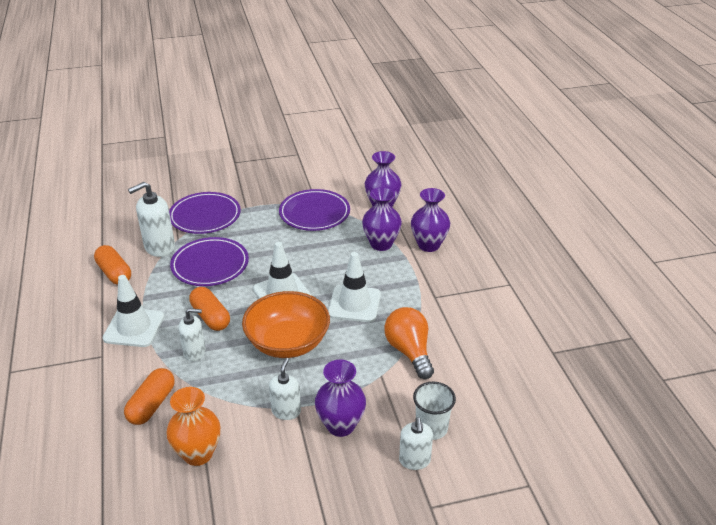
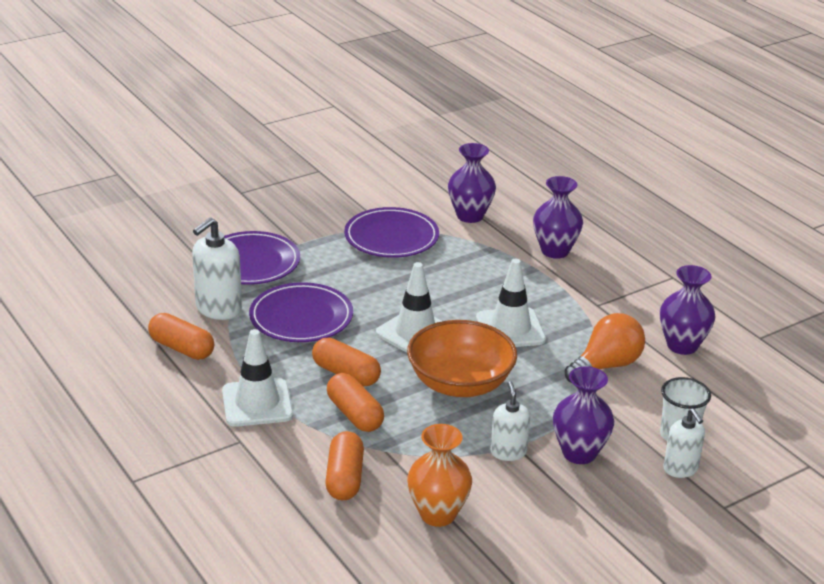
camera: 20 degrees left, 5 degrees down
(194, 352) = (355, 414): white soap dispenser -> orange capsule
(381, 244) = (498, 259): purple vase -> purple vase (682, 345)
(409, 351) = (606, 366): orange light bulb -> orange light bulb turned 90 degrees clockwise

